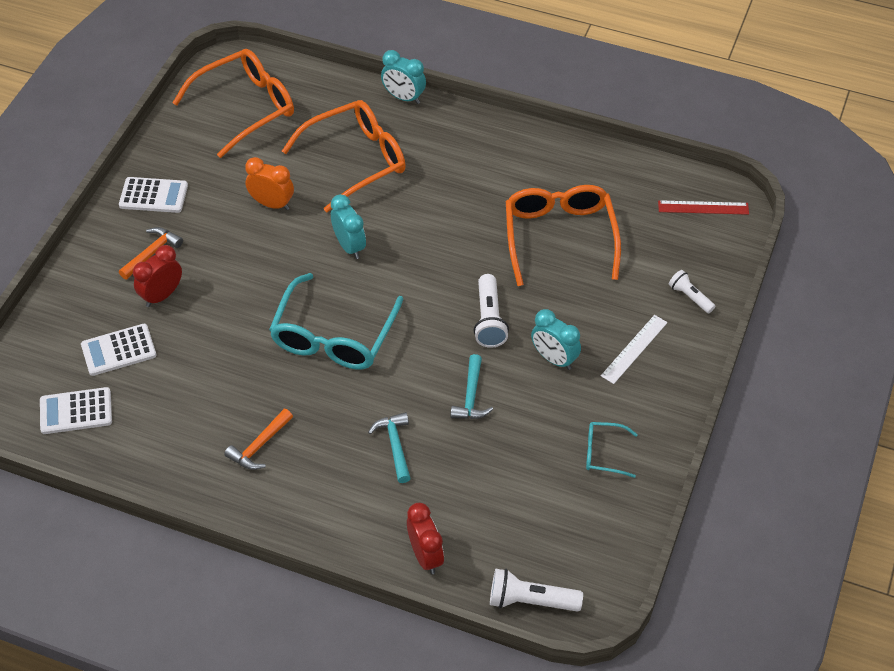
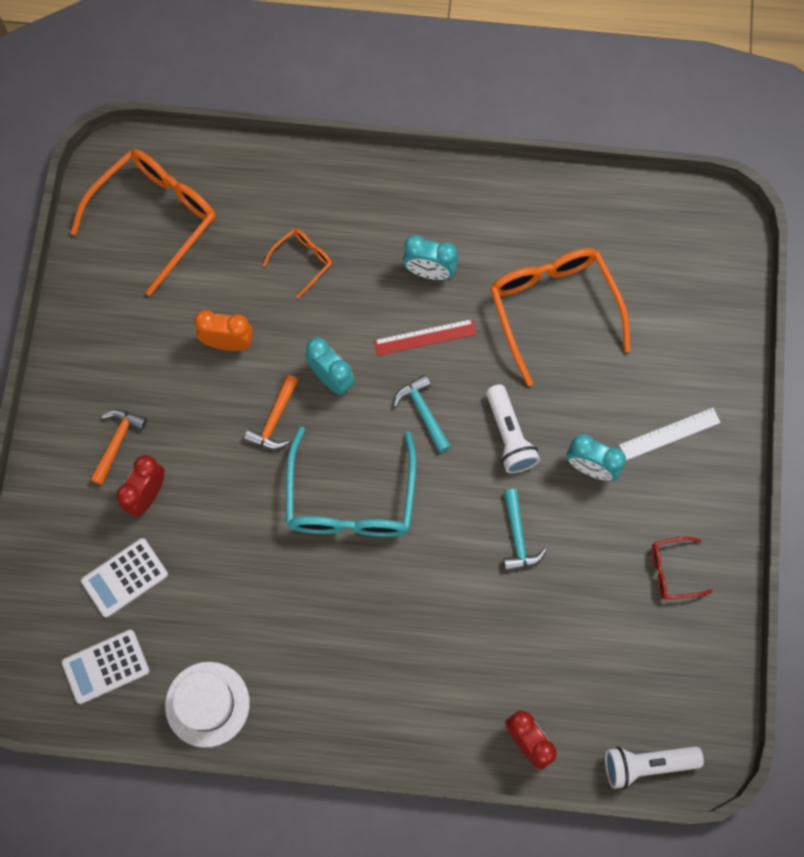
camera: 15 degrees left, 20 degrees up
(151, 459) = (207, 704): none -> white hat
(153, 196) = (92, 365): white calculator -> none
(259, 446) = (316, 657): orange hammer -> orange hammer (274, 420)
(356, 160) = (302, 261): orange glasses -> orange glasses, size x0.47
(395, 445) = (457, 618): turquoise hammer -> turquoise hammer (423, 412)
(404, 97) = (329, 160): turquoise clock -> turquoise clock (429, 272)
(604, 453) = (672, 571): turquoise glasses -> red glasses
(634, 349) = (669, 433): white ruler -> white ruler turned 45 degrees clockwise
(690, 297) = (710, 352): white flashlight -> none
(703, 207) = (695, 232): red ruler -> red ruler (425, 337)

